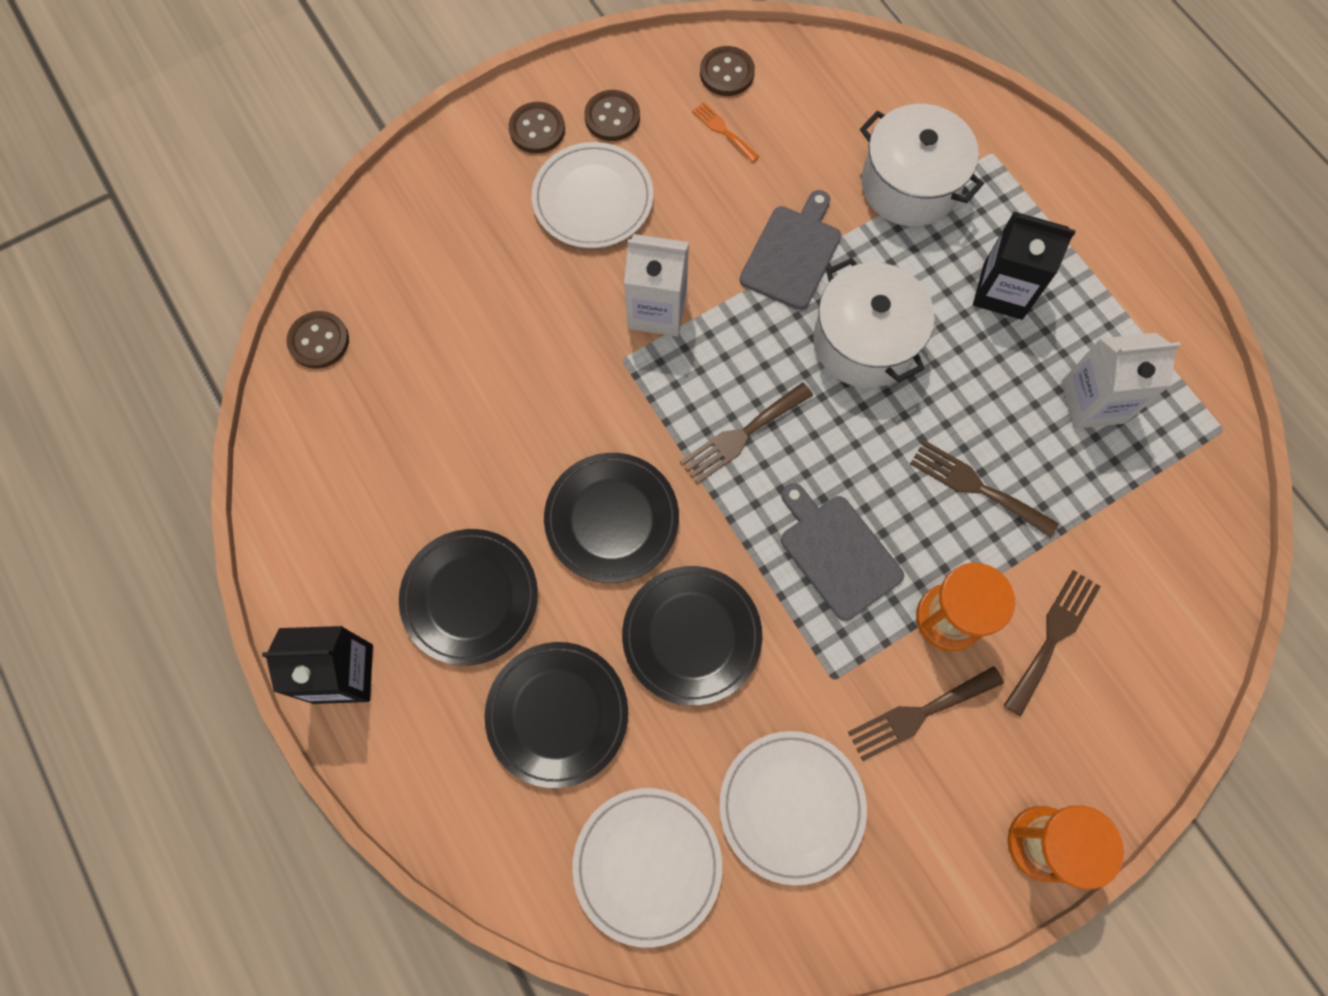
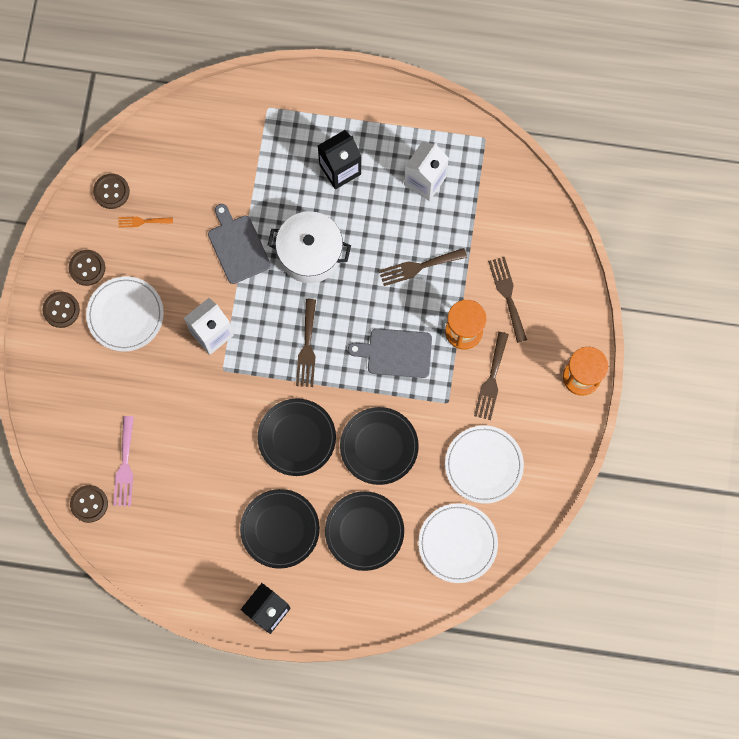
camera: 50 degrees left, 5 degrees up
(401, 343) = (125, 466): none -> pink fork
(909, 185) = (250, 161): white pot -> none

